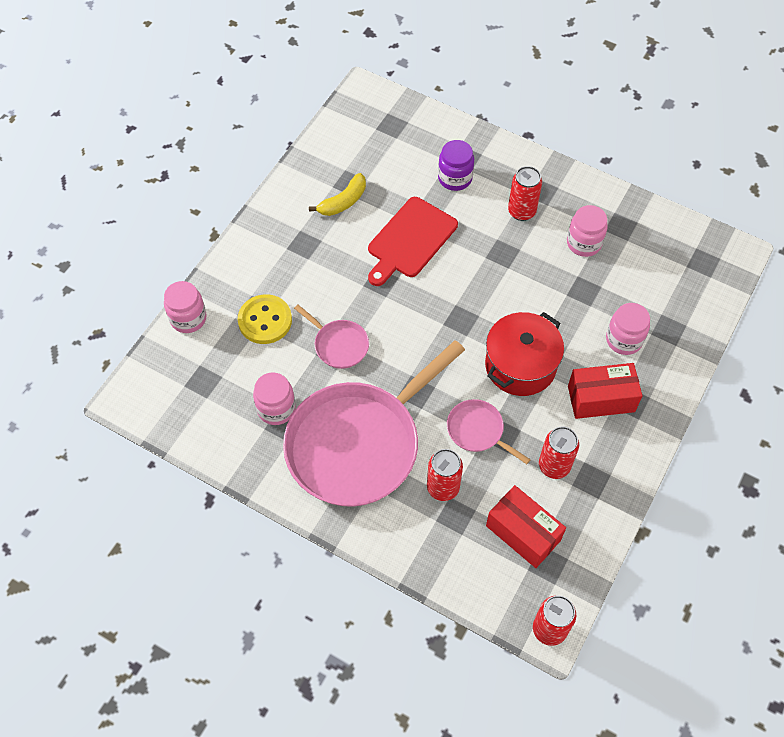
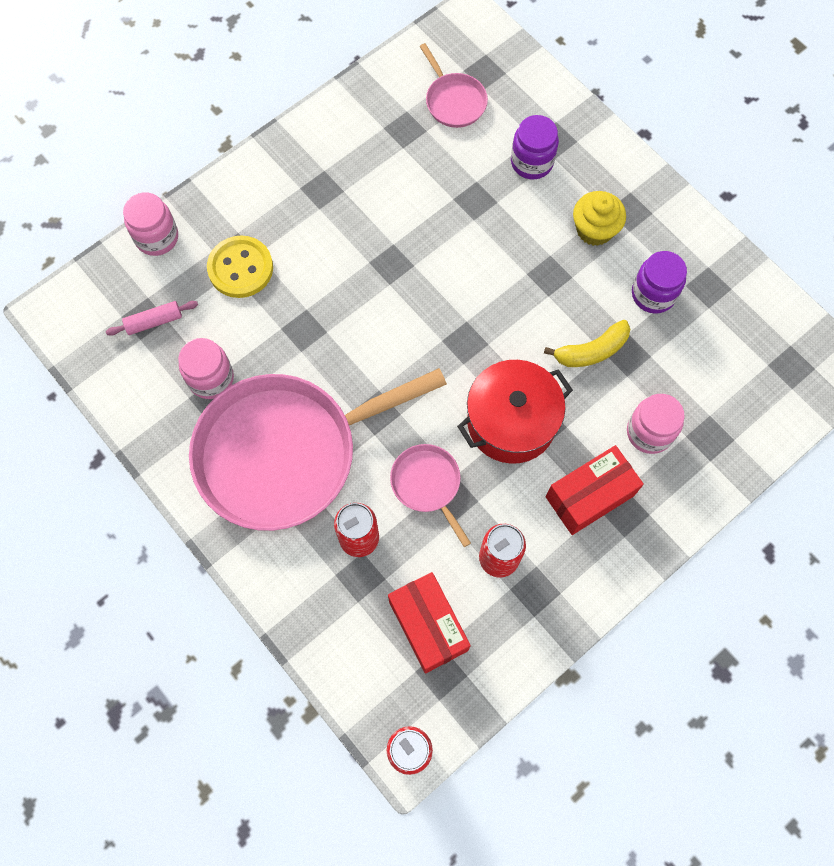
camera: 20 degrees right, 10 degrees up
(212, 381) = (154, 321): none -> pink rolling pin
(339, 345) = (312, 325): pink pan -> pink pan (454, 101)
(343, 202) = (388, 150): yellow banana -> yellow banana (591, 351)
(410, 240) = (446, 223): red cutting board -> none
(521, 211) = (594, 230): red can -> yellow cupcake
(584, 243) = (653, 294): pink jar -> purple jar
(601, 399) = (589, 496): red box -> red box turned 45 degrees counterclockwise

